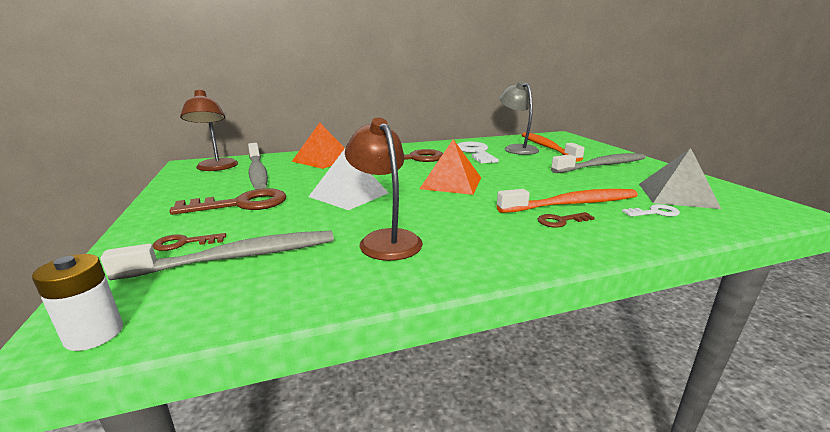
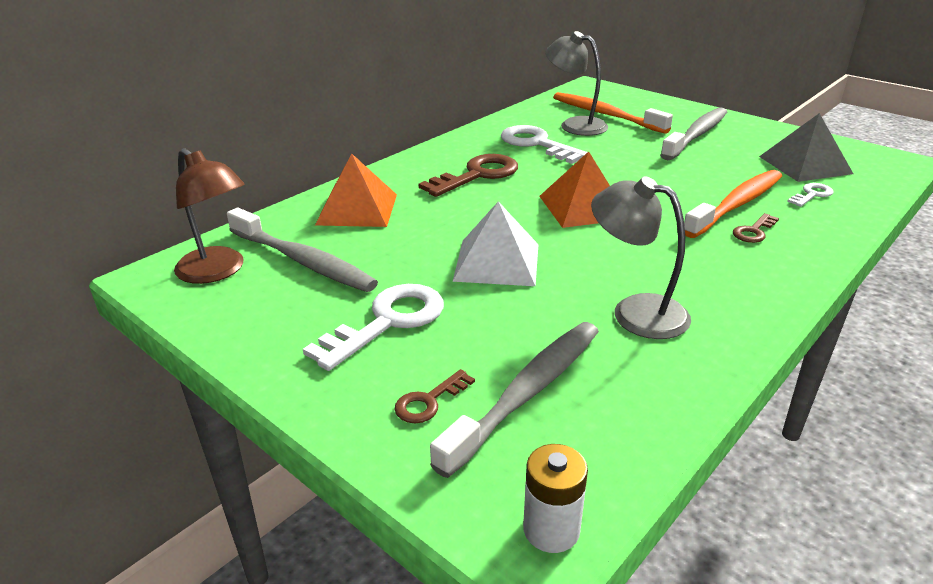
camera: 30 degrees left, 10 degrees up
(241, 204) = (387, 322): brown key -> white key
(385, 239) = (635, 312): brown lamp -> grey lamp

